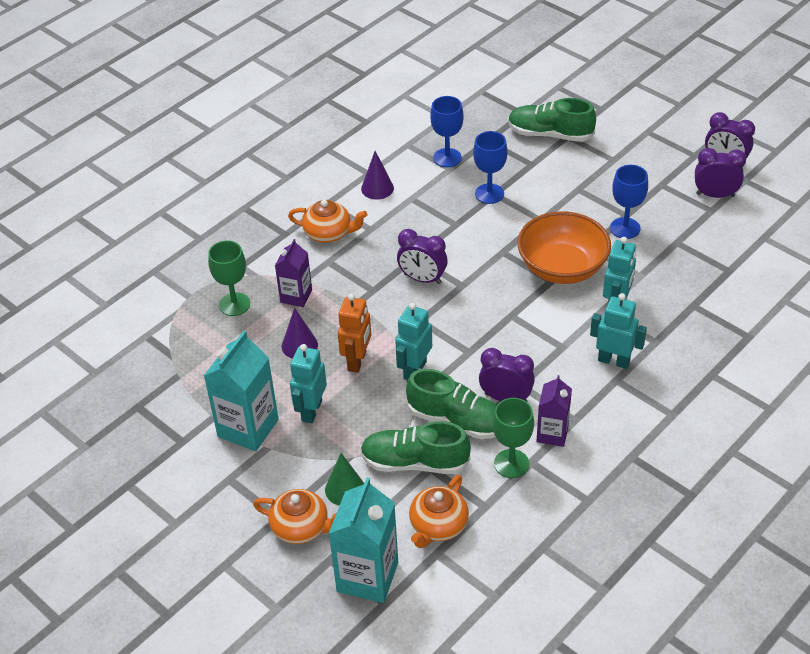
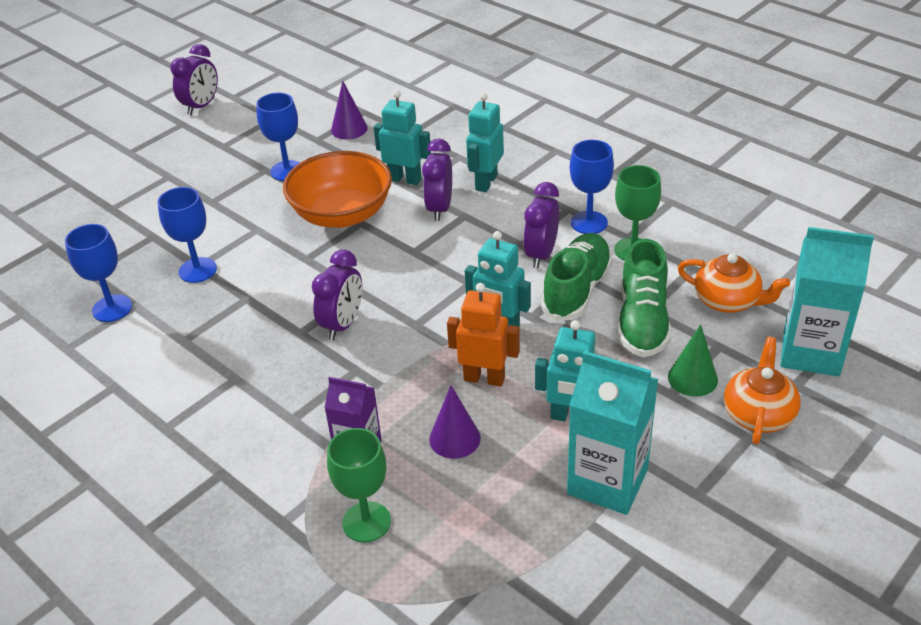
camera: 90 degrees left, 5 degrees down
(329, 233) = (233, 422): orange teapot -> none
(377, 188) = (151, 375): purple cone -> purple cone (349, 129)
(550, 134) = (102, 221): green shoe -> none
(552, 434) = (589, 223): purple carton -> blue goblet
(715, 195) = (250, 114): purple clock -> purple clock (439, 208)

